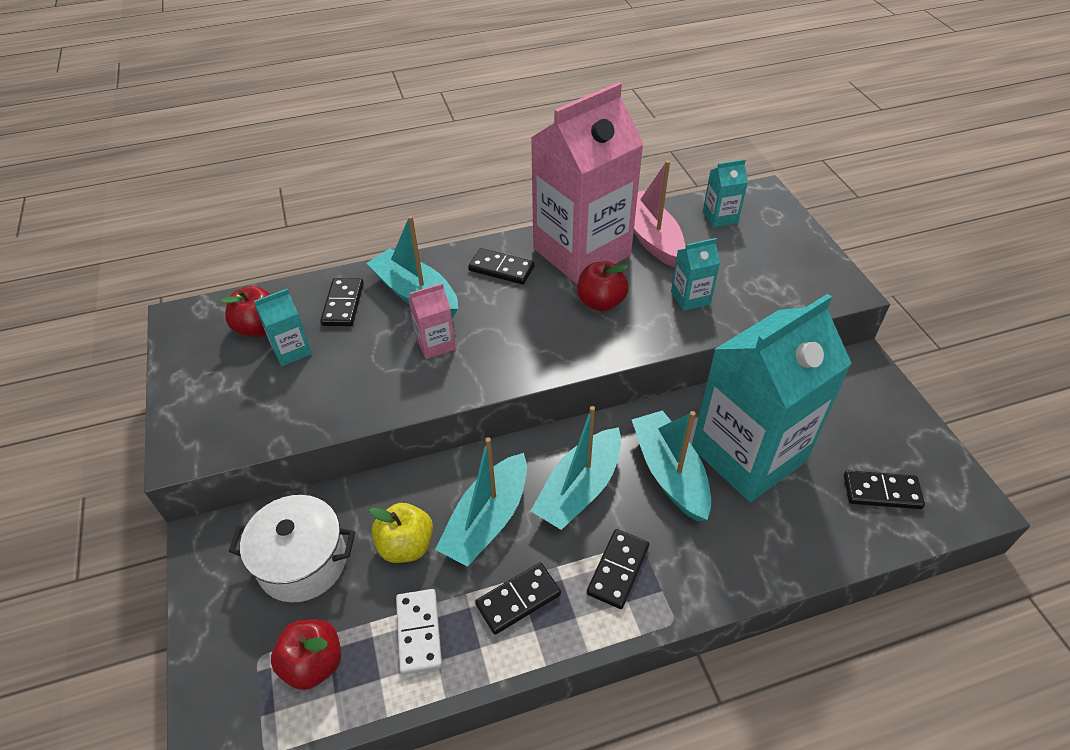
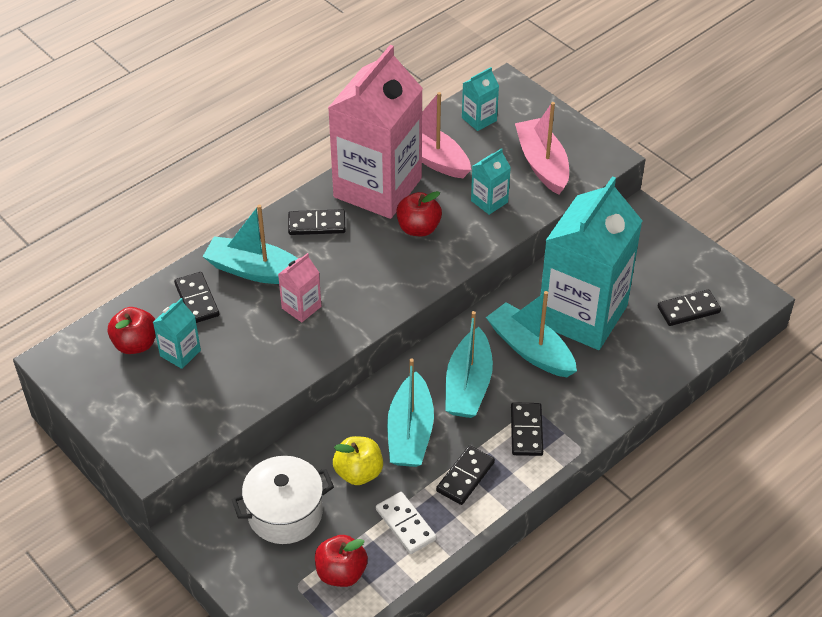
camera: 25 degrees left, 0 degrees up
(767, 277) = (542, 164): none -> pink boat

